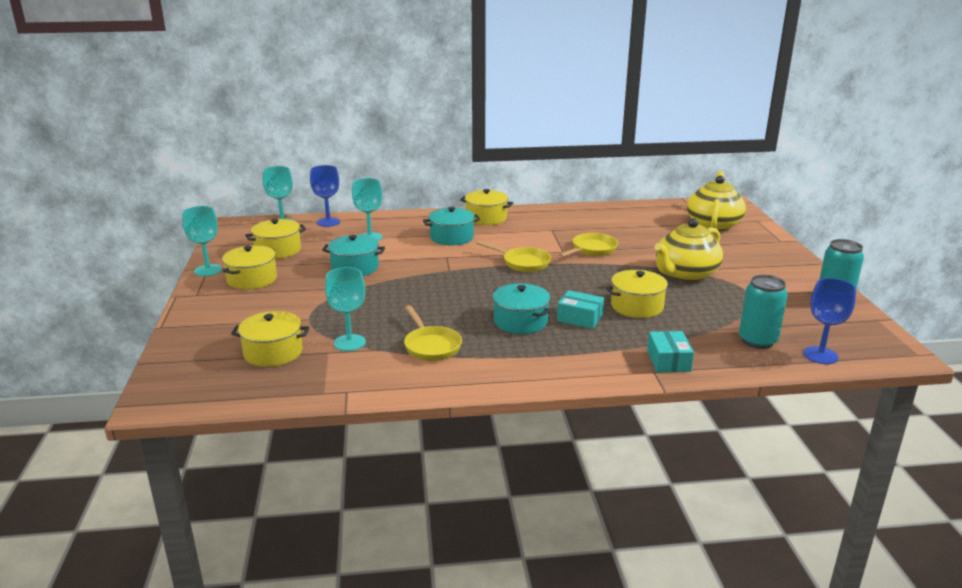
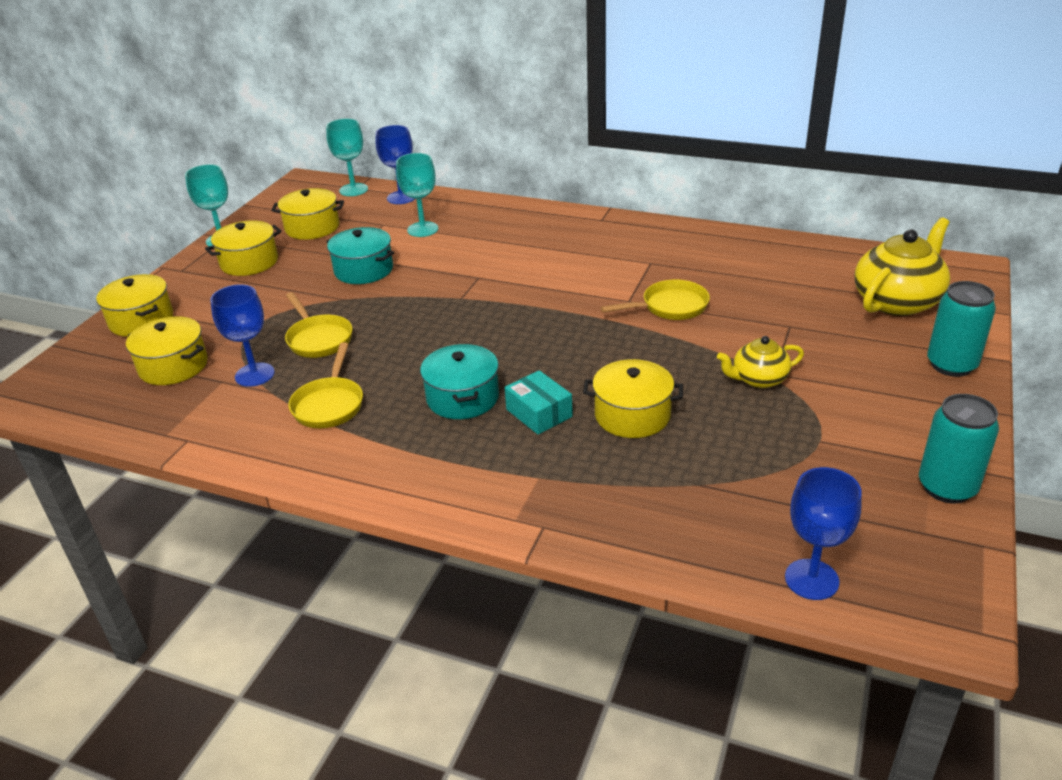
camera: 30 degrees right, 10 degrees up
(349, 343) = (254, 375): turquoise goblet -> blue goblet
(452, 237) = (514, 249): turquoise pot -> none
(486, 218) = (586, 227): yellow pot -> yellow pot (141, 320)
(523, 263) = (558, 307): yellow pan -> yellow pan (318, 339)
(668, 361) = (580, 516): turquoise box -> none
(685, 274) = (758, 379): yellow teapot -> yellow teapot, size x0.57
(757, 341) = (741, 523): turquoise can -> turquoise can (951, 365)

